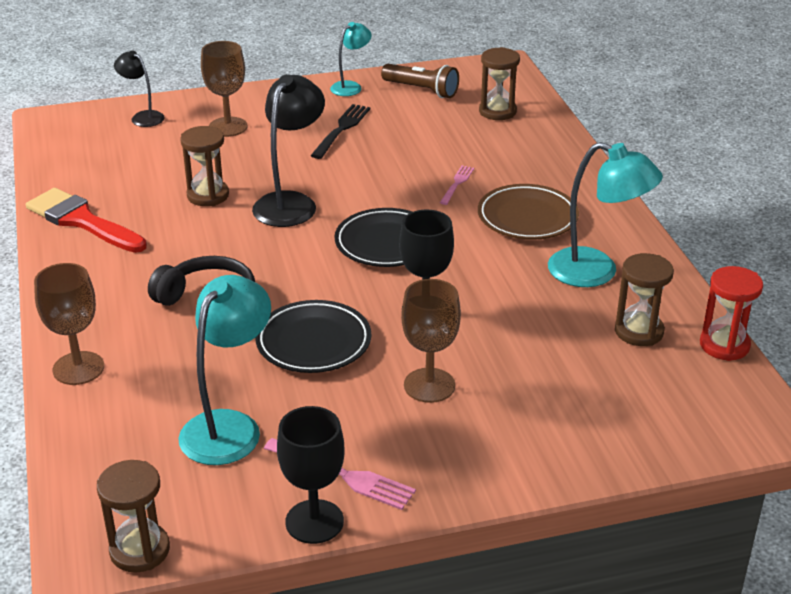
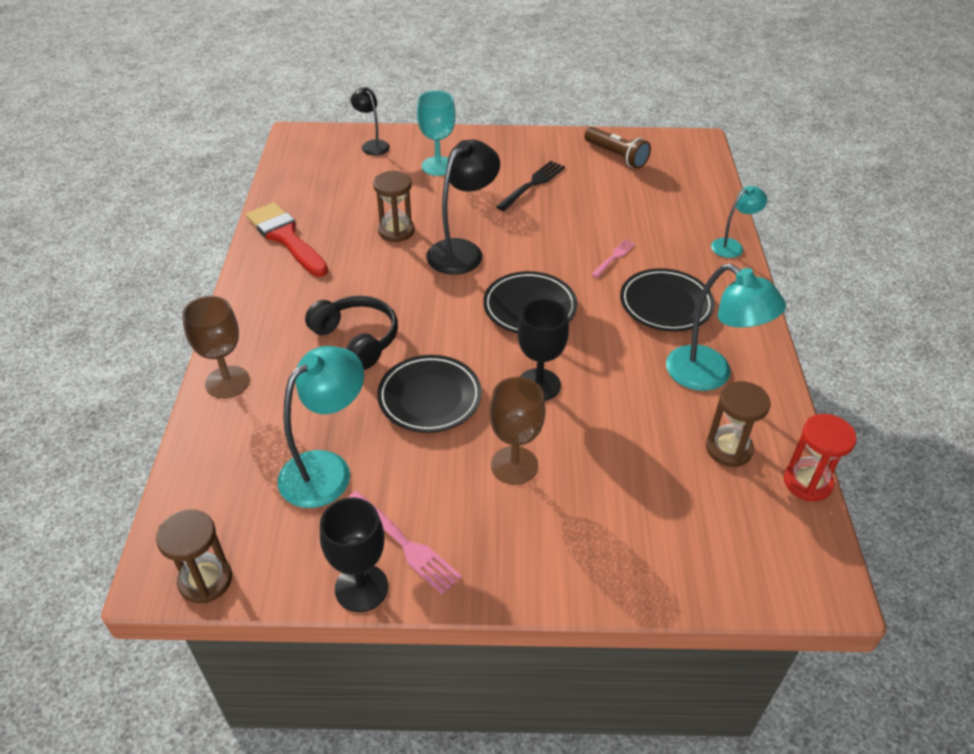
camera: 15 degrees right, 10 degrees up
(228, 127) = (438, 166): brown goblet -> turquoise goblet
(351, 86) = (556, 143): turquoise lamp -> turquoise lamp (732, 246)
(497, 111) = (676, 189): brown hourglass -> none
(527, 218) = (665, 304): brown plate -> black plate

